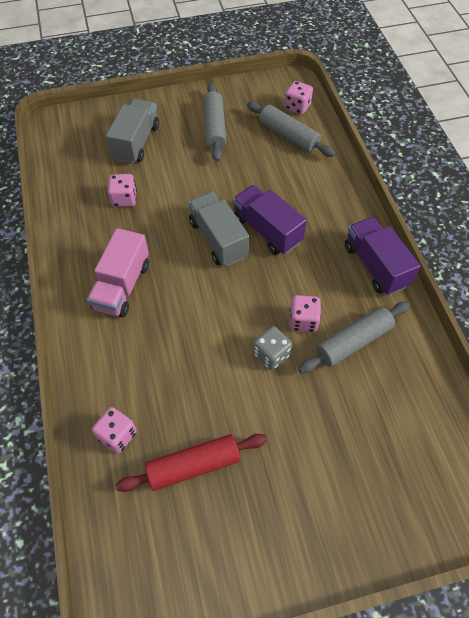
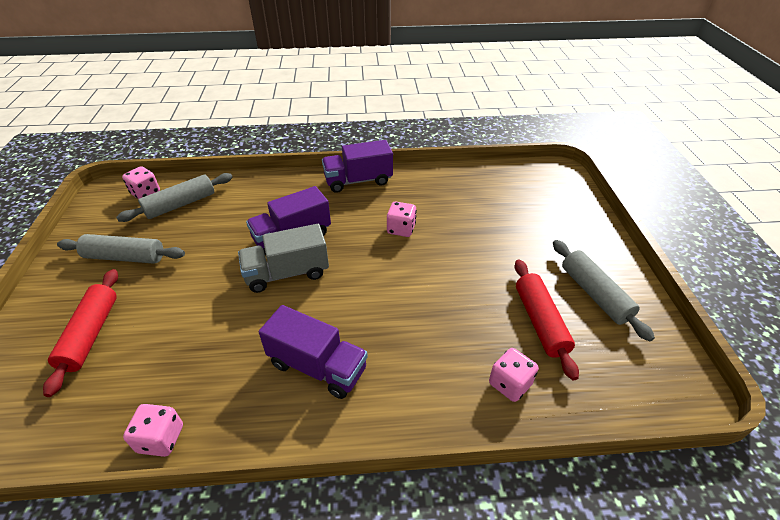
camera: 80 degrees left, 15 degrees down
(122, 286) = (317, 366): pink truck -> purple truck
(124, 199) = (181, 355): pink dice -> pink dice (161, 439)
(136, 142) = (90, 334): grey truck -> red rolling pin
(271, 354) = (431, 254): grey dice -> none
(353, 342) = (427, 205): grey rolling pin -> grey rolling pin (594, 294)

